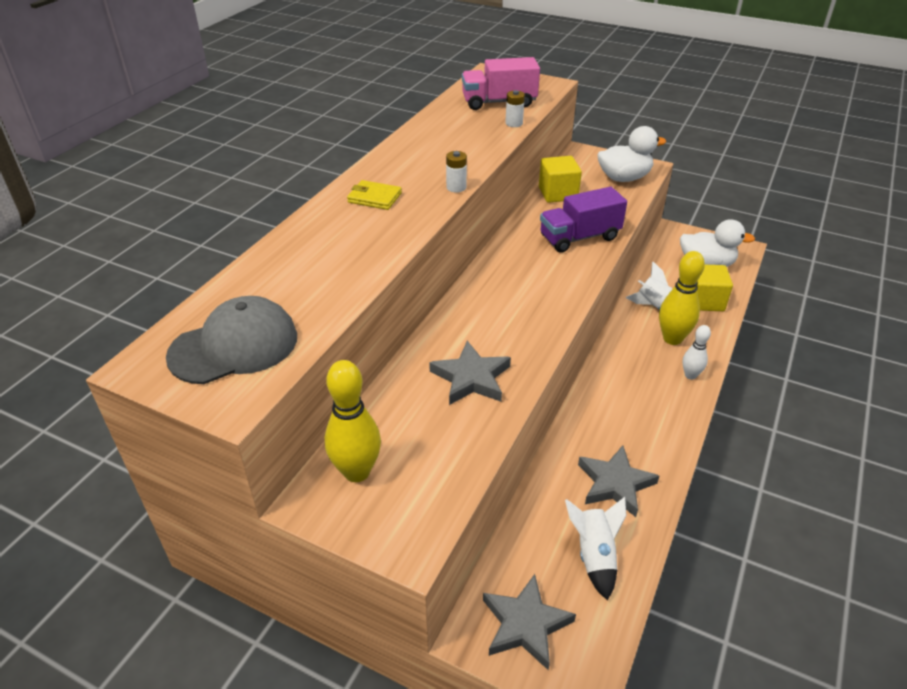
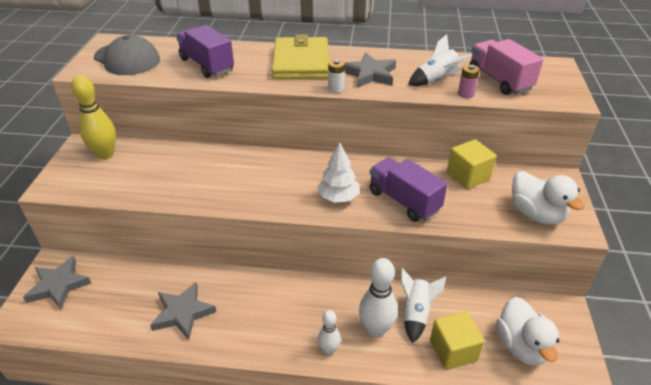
camera: 70 degrees right, 0 degrees up
(322, 270) = (207, 65): none -> purple truck
(374, 198) = (301, 62): yellow wallet -> yellow wallet, size x2.09
(471, 378) = (197, 179): grey star -> grey star (370, 74)
(514, 123) = (466, 94): white battery -> pink battery
(557, 275) = (338, 197): none -> white tree
(594, 555) = (114, 311): white rocket -> white rocket (436, 80)
(672, 339) = (376, 329): yellow bowling pin -> white bowling pin

